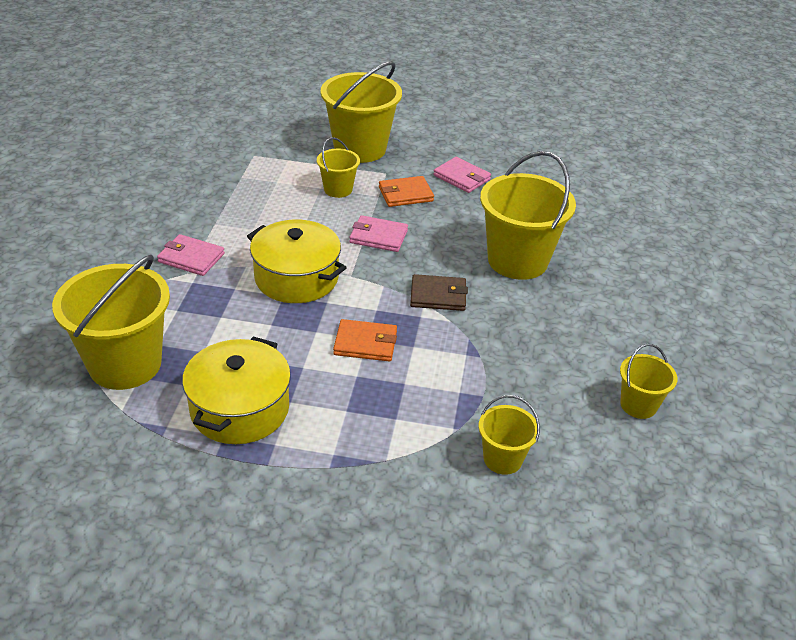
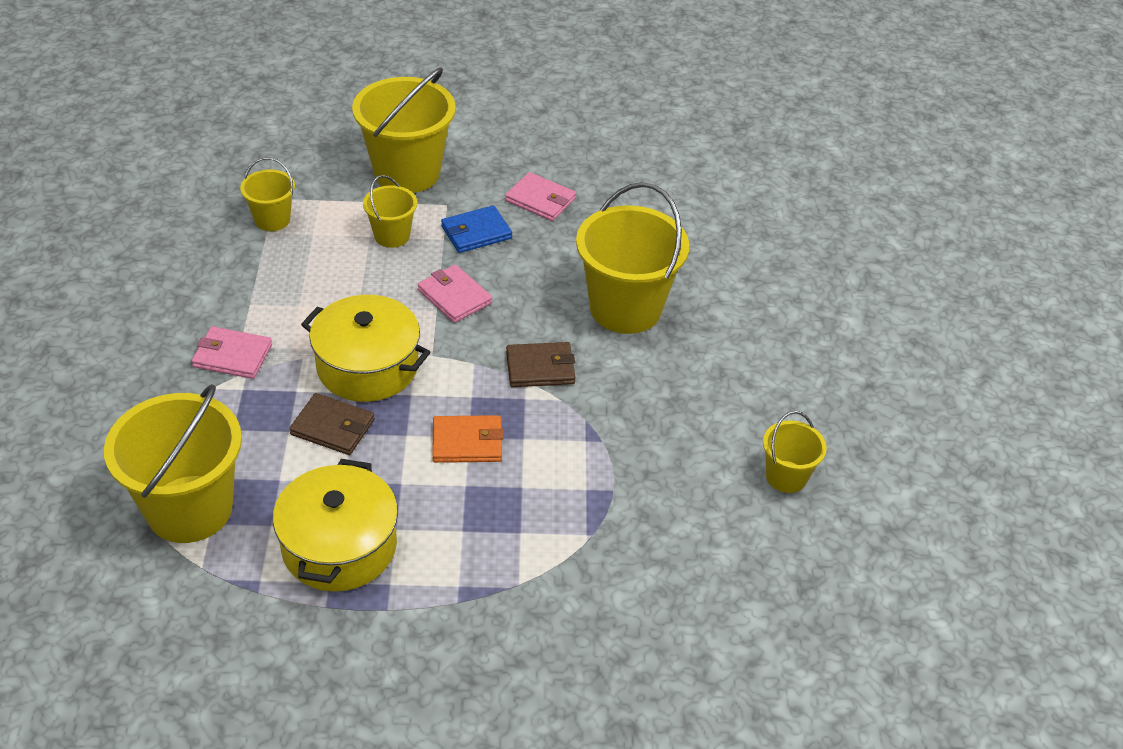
camera: 10 degrees left, 5 degrees up
(257, 318) = (333, 427): none -> brown wallet
(378, 236) = (454, 296): pink wallet -> pink wallet turned 45 degrees clockwise
(405, 194) = (476, 232): orange wallet -> blue wallet
(502, 459) = (647, 563): yellow bucket -> yellow bucket (272, 219)

